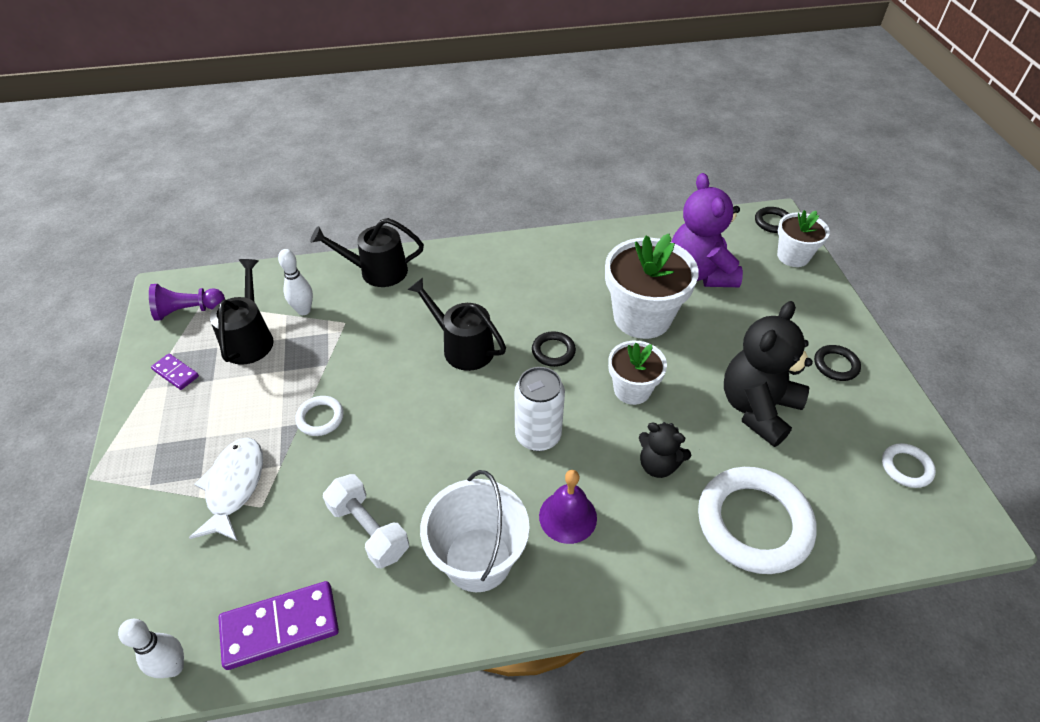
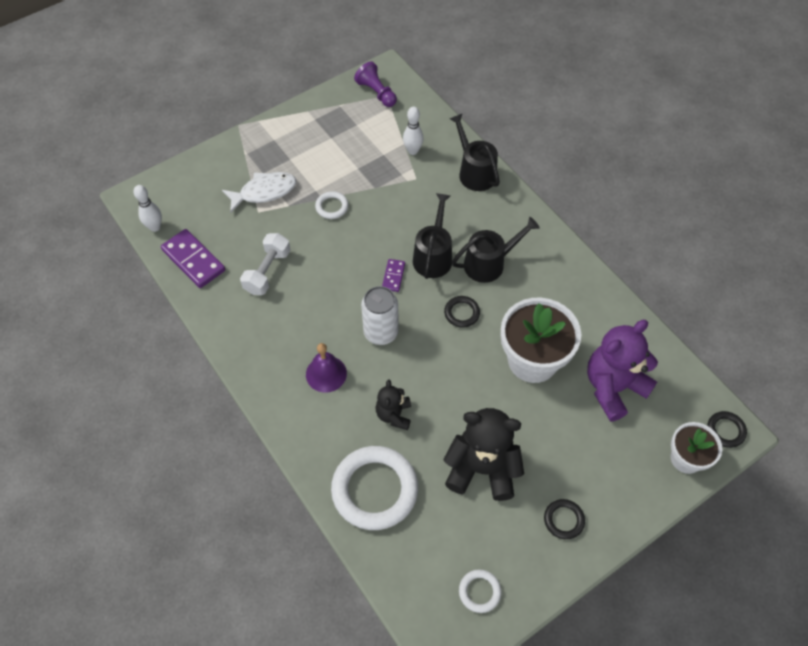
camera: 65 degrees right, 10 degrees up
(176, 373) = (326, 117): purple domino -> purple domino (393, 276)
(249, 339) = (372, 137): black watering can -> black watering can (489, 263)
(478, 559) = (274, 336): white bucket -> none
(632, 389) = (453, 377): white flower pot -> none

